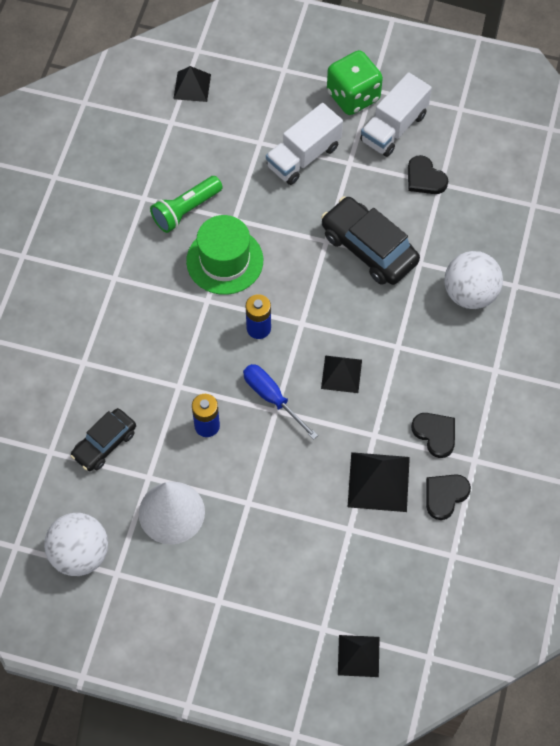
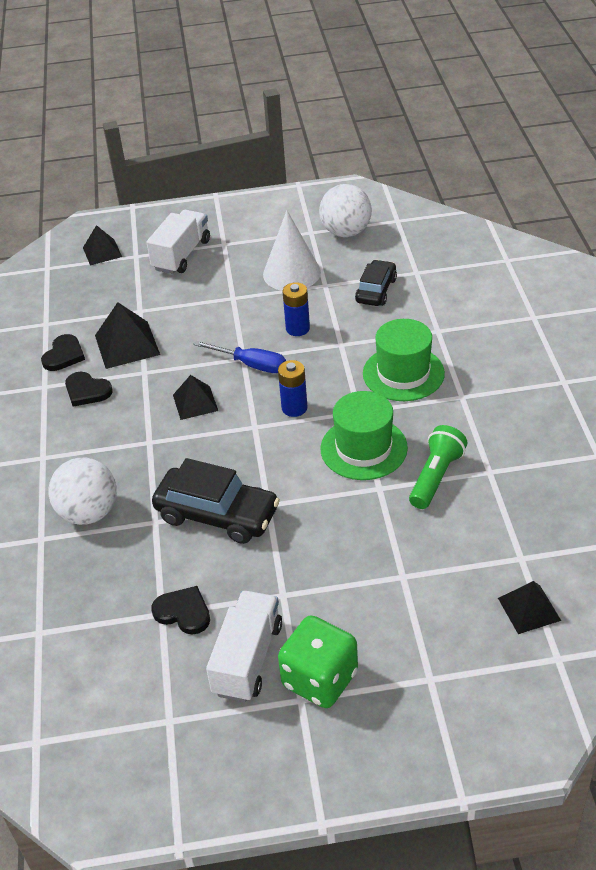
camera: 160 degrees right, 20 degrees down
(145, 325) = (403, 373): none -> green hat
(303, 156) = (341, 580): white truck -> white truck (181, 255)

